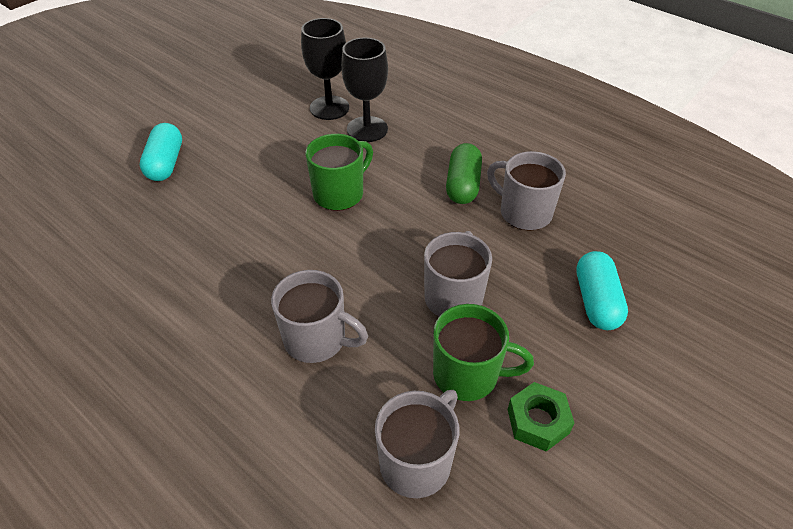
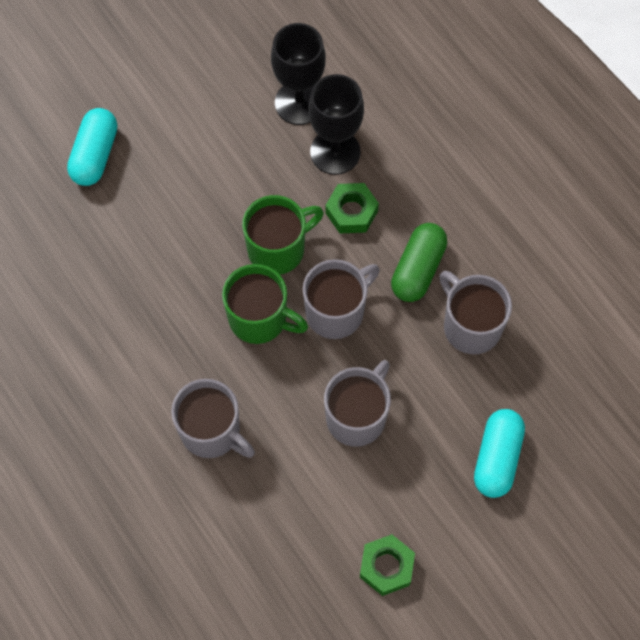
camera: 15 degrees right, 20 degrees up
(393, 160) = (351, 212): none -> green nut
(417, 462) = (269, 575): grey mug -> grey mug (336, 312)
(467, 375) = (340, 505): green mug -> green mug (259, 319)

